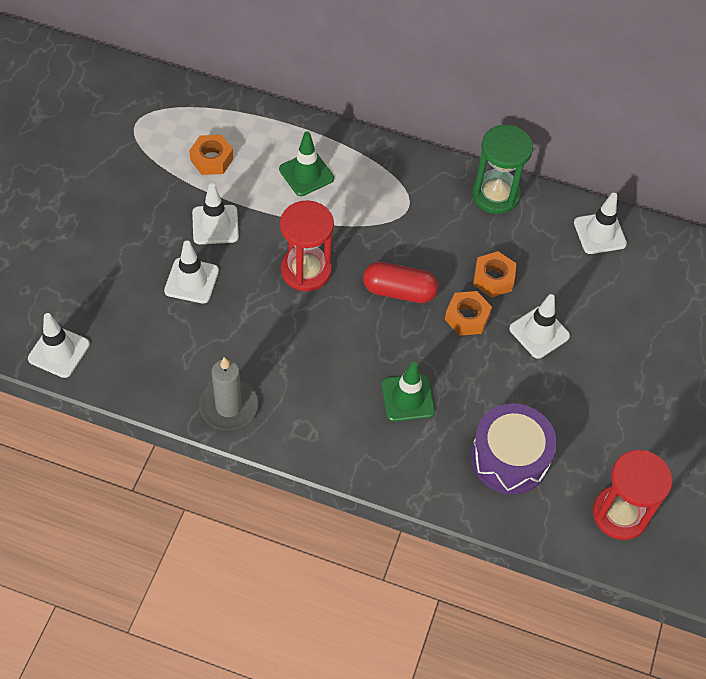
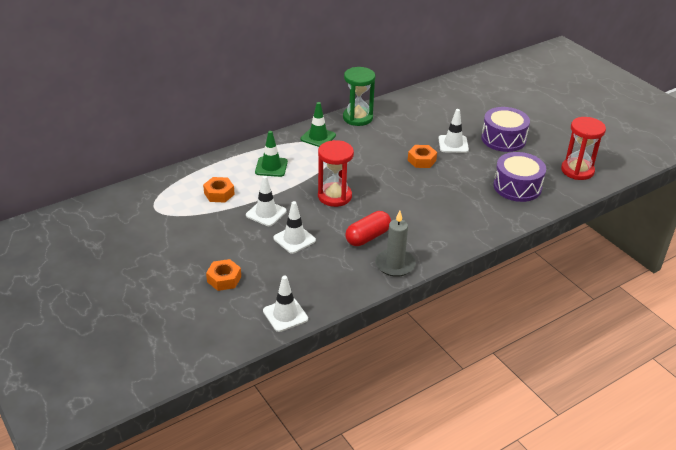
camera: 50 degrees left, 20 degrees down
(399, 291) = (382, 173): red capsule -> red capsule (367, 237)
(408, 398) = (451, 201): green traffic cone -> green traffic cone (318, 137)
(493, 278) = (407, 142): orange nut -> orange nut (224, 279)
(599, 233) = (415, 101): white traffic cone -> none
(611, 384) = (503, 139): none -> purple drum

